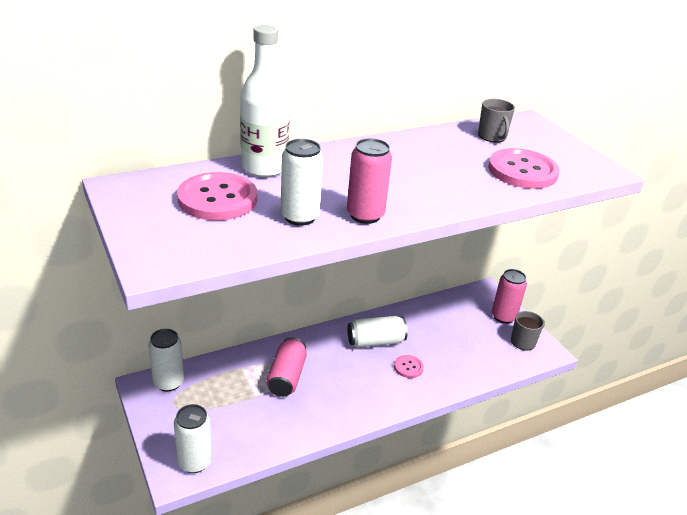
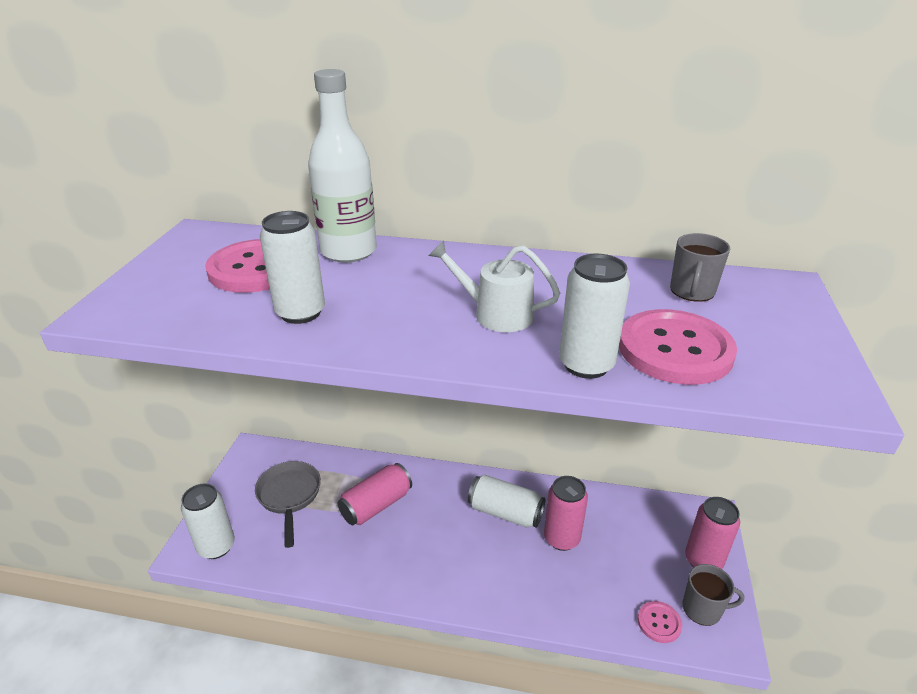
camera: 40 degrees right, 0 degrees up
(168, 382) = (273, 458): white can -> white can (586, 365)
(214, 402) = (289, 496): none -> grey pan
(365, 215) = (371, 335): pink can -> pink can (561, 538)
(408, 367) = (514, 562): pink button -> pink button (659, 622)
(414, 180) = (496, 314): none -> white watering can

